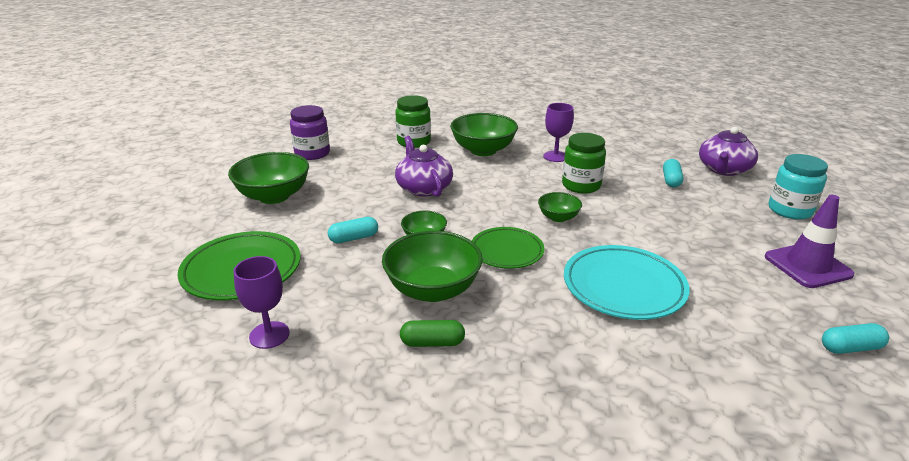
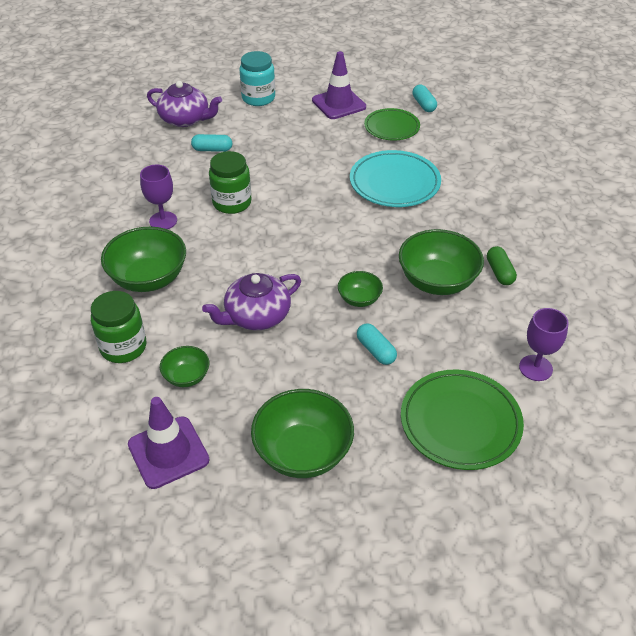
camera: 100 degrees left, 15 degrees up
(312, 153) = (168, 452): purple jar -> purple traffic cone
(506, 251) = (366, 244): green plate -> green plate (391, 127)
(558, 217) = (299, 216): green bowl -> green bowl (186, 377)

